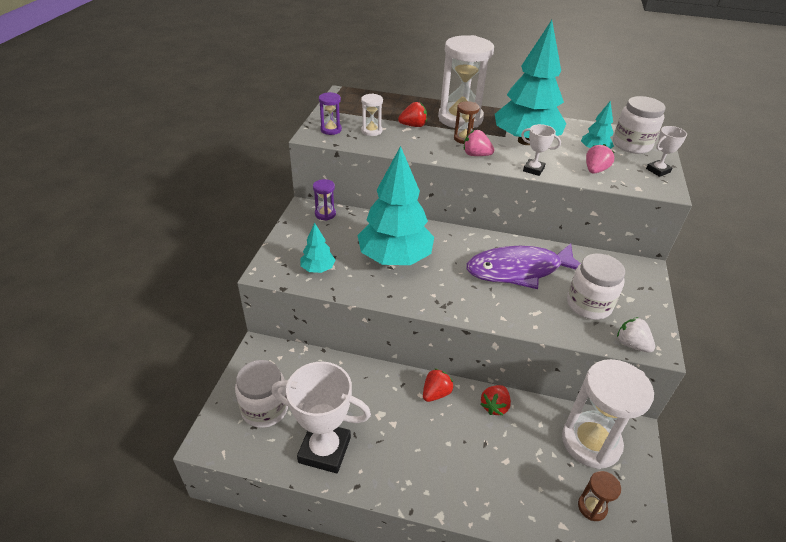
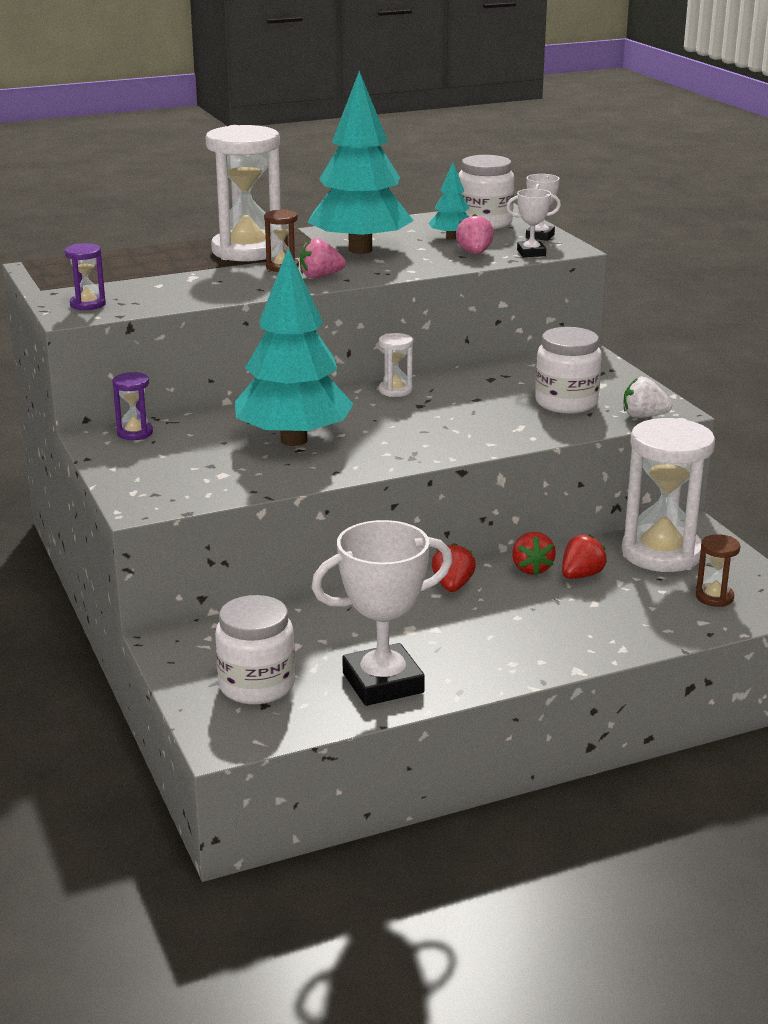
camera: 35 degrees left, 15 degrees down
(318, 269) = (207, 482): turquoise tree -> none
(371, 131) = (148, 291): white hourglass -> white hourglass (395, 390)
(413, 125) = (196, 272): red strawberry -> red strawberry (581, 575)
(519, 270) = (457, 401): purple fish -> none
(533, 169) = (406, 271): white trophy -> white trophy (531, 253)

